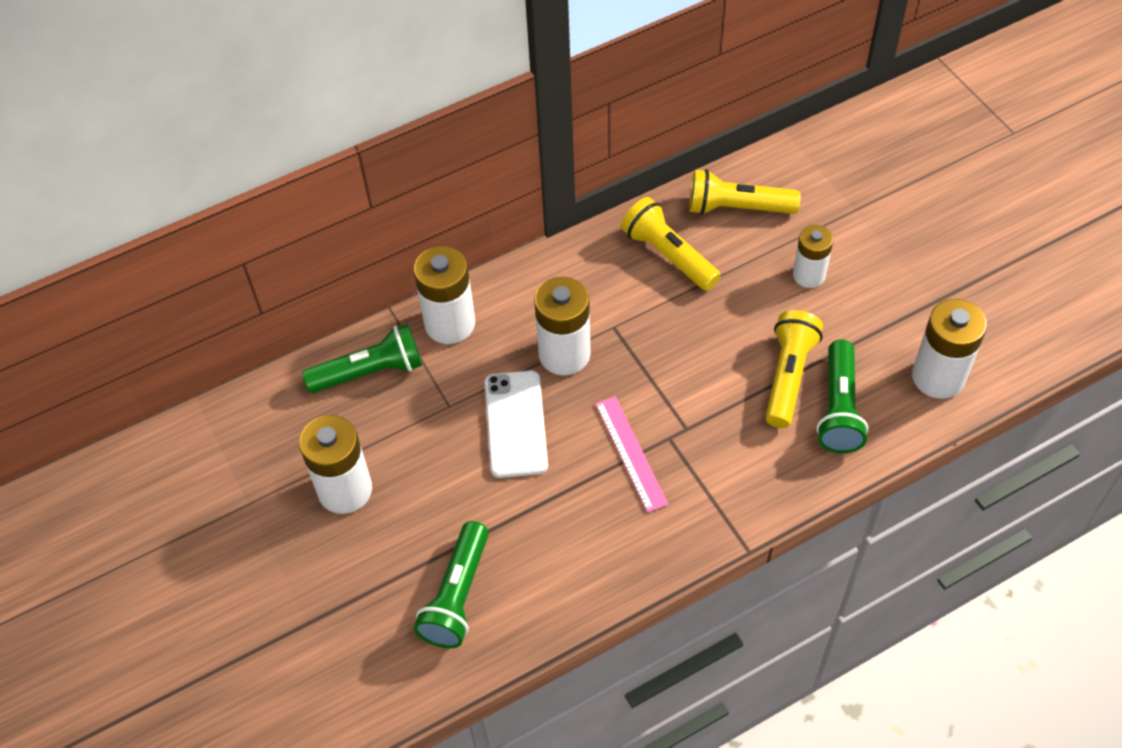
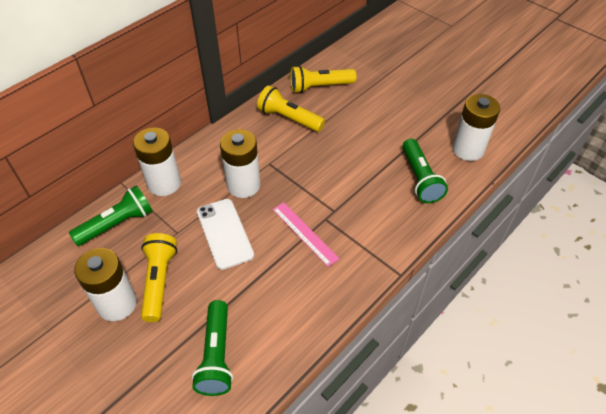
camera: 20 degrees left, 5 degrees down
(788, 376) = (384, 168): yellow flashlight -> yellow flashlight (159, 281)
(809, 275) = (373, 112): white battery -> none

